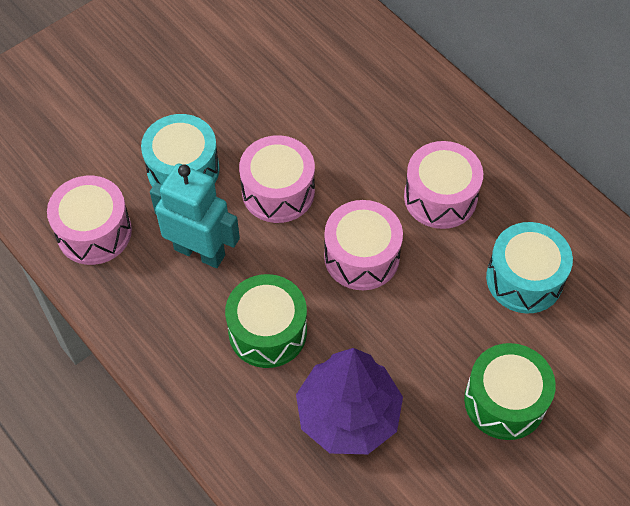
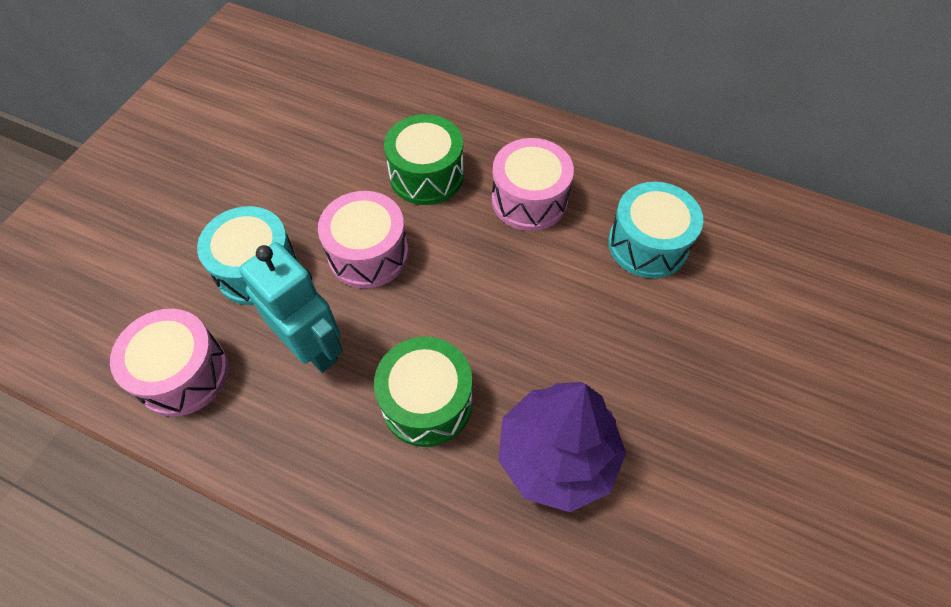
camera: 25 degrees left, 0 degrees up
(200, 252) = (313, 347): turquoise robot -> turquoise robot turned 45 degrees clockwise
(361, 256) = (484, 285): pink drum -> none
(504, 401) = (699, 369): green drum -> green drum (426, 175)

